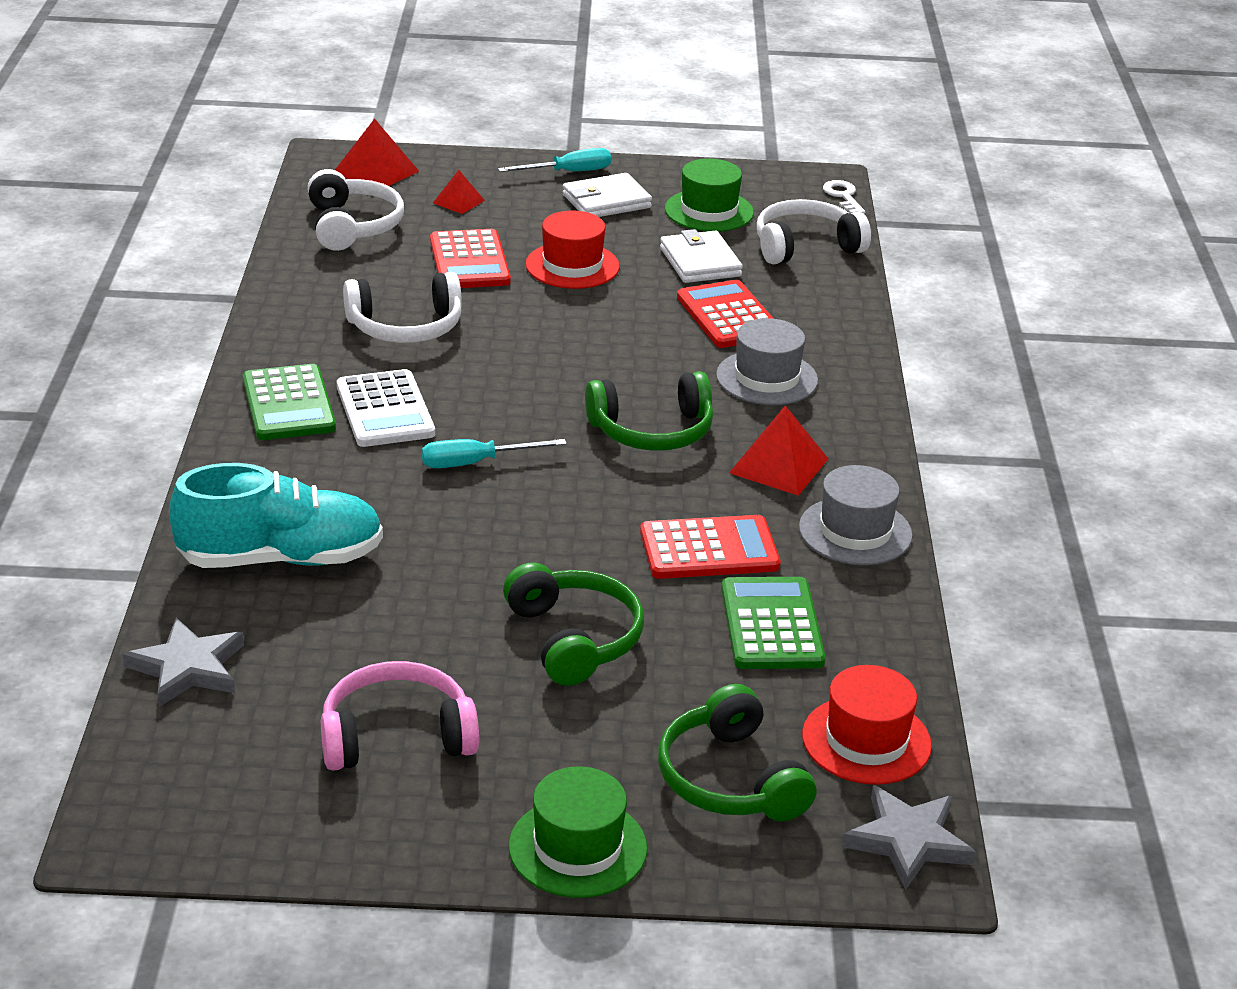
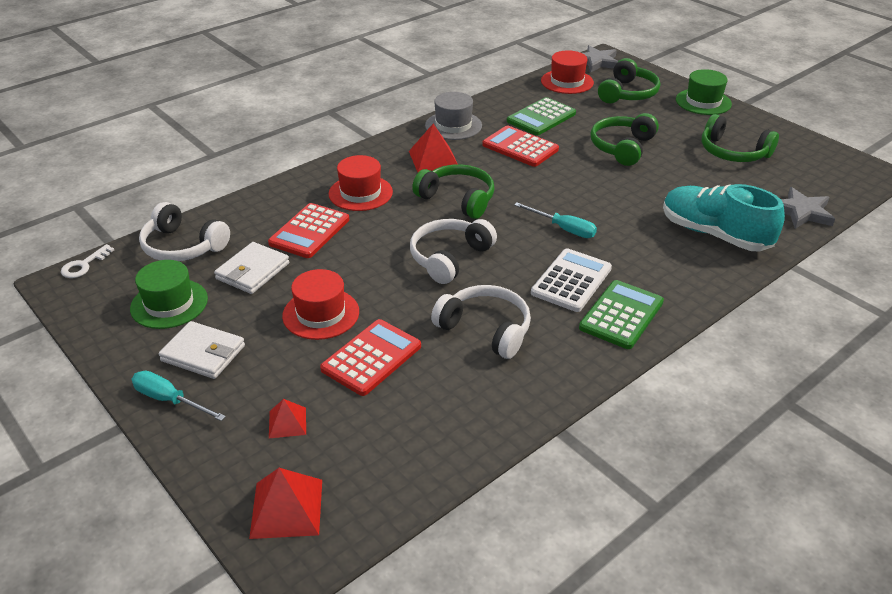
camera: 130 degrees left, 5 degrees up
(352, 226) = (394, 448): white headphones -> white headphones (449, 258)
(396, 736) = (733, 152): pink headphones -> green headphones
(767, 378) = (360, 193): grey hat -> red hat

